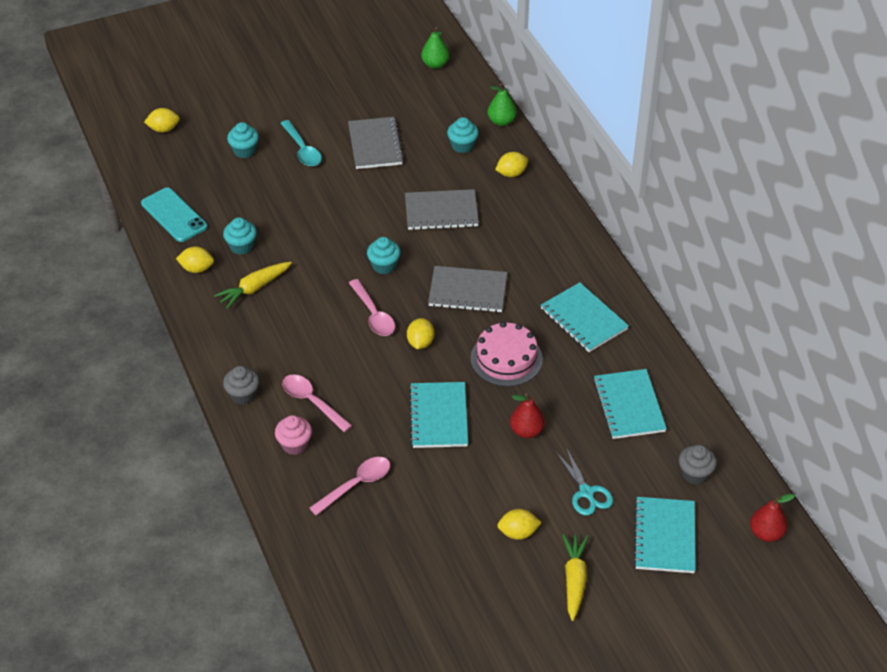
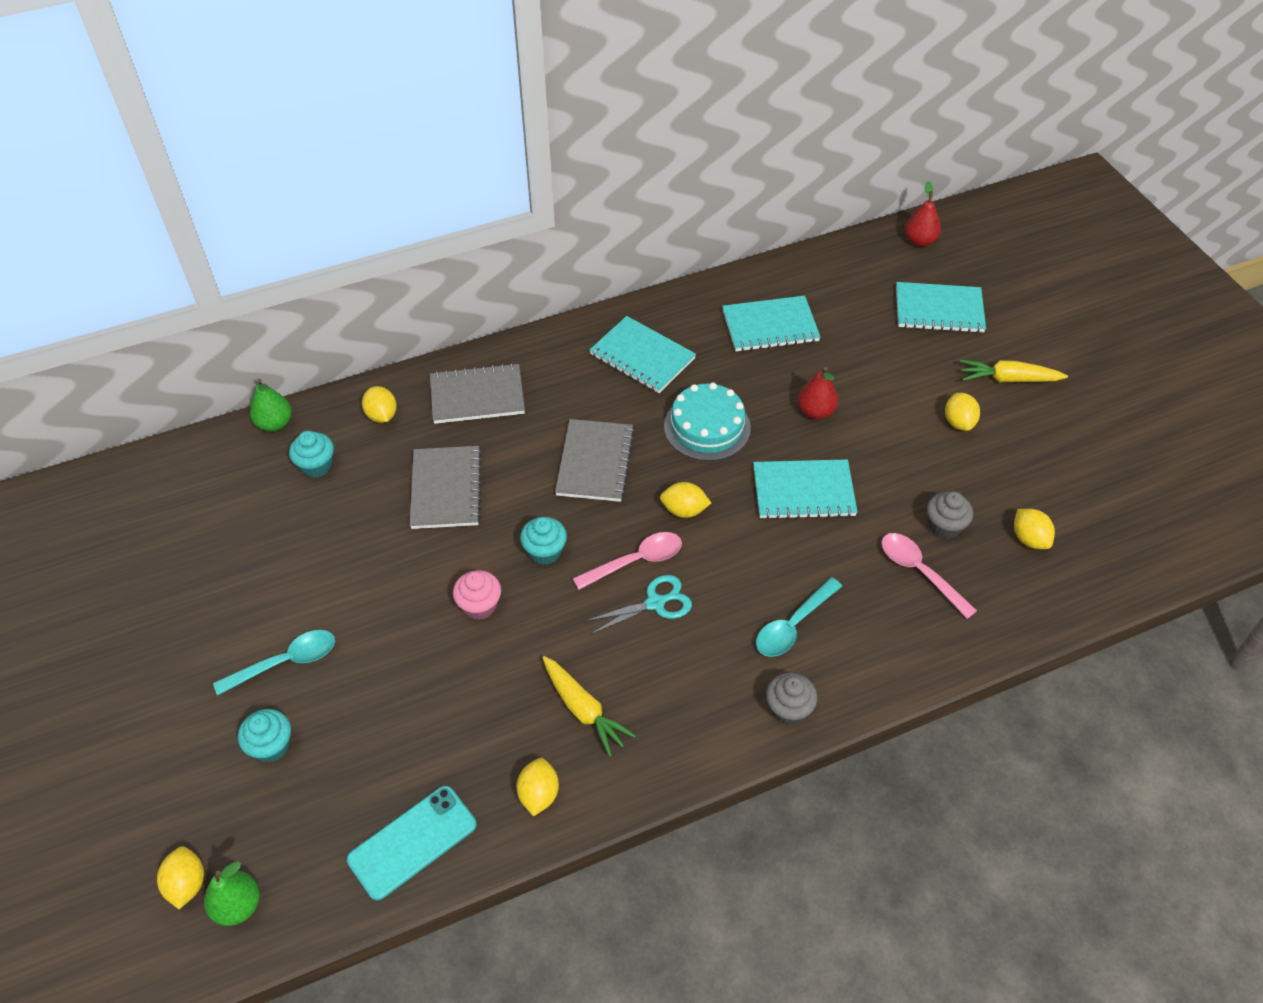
camera: 90 degrees left, 5 degrees up
(241, 246) = (493, 733): turquoise cupcake -> none
(294, 444) = (866, 641): pink cupcake -> pink cupcake (479, 606)
(312, 402) = (793, 625): pink spoon -> turquoise spoon
(375, 145) = (294, 567): grey notebook -> grey notebook (477, 396)
(387, 565) = (1029, 539): none -> yellow lemon
(435, 64) = (128, 497): green pear -> green pear (238, 905)
(506, 358) = (707, 427): pink cake -> turquoise cake
(584, 319) = (642, 356): turquoise notebook -> turquoise notebook turned 75 degrees clockwise
(586, 492) = (894, 365): turquoise scissors -> turquoise scissors (655, 603)
(695, 474) = (855, 283): grey cupcake -> grey cupcake (944, 526)

